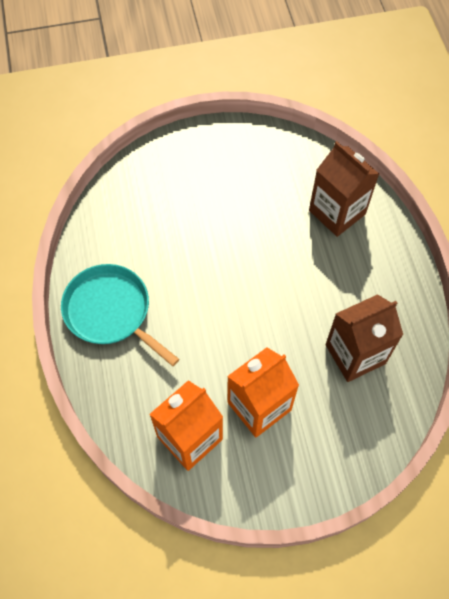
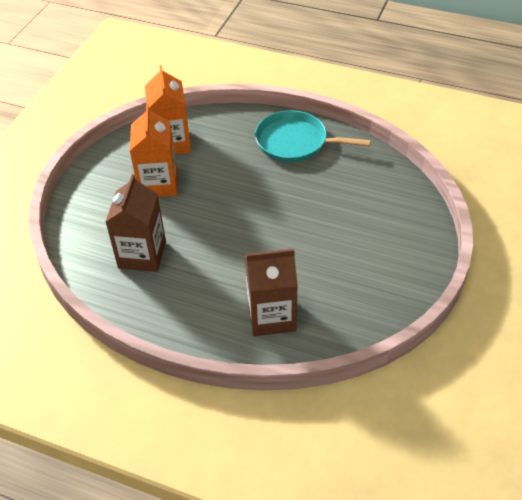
camera: 125 degrees right, 15 degrees down
(111, 312) = (295, 142): turquoise pan -> turquoise pan turned 150 degrees counterclockwise

